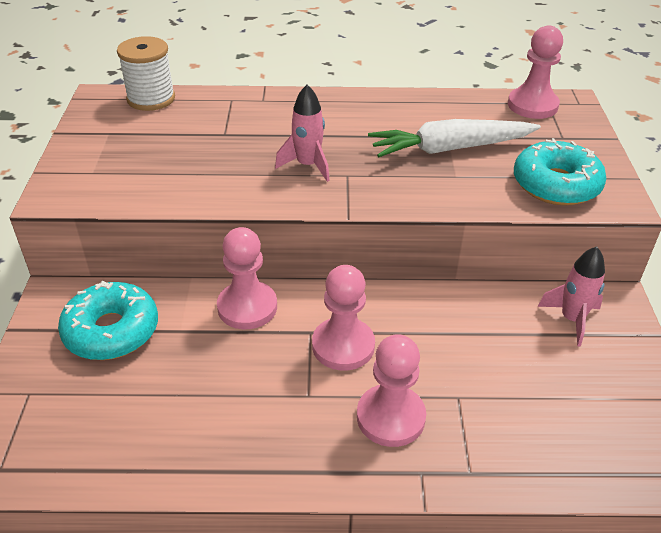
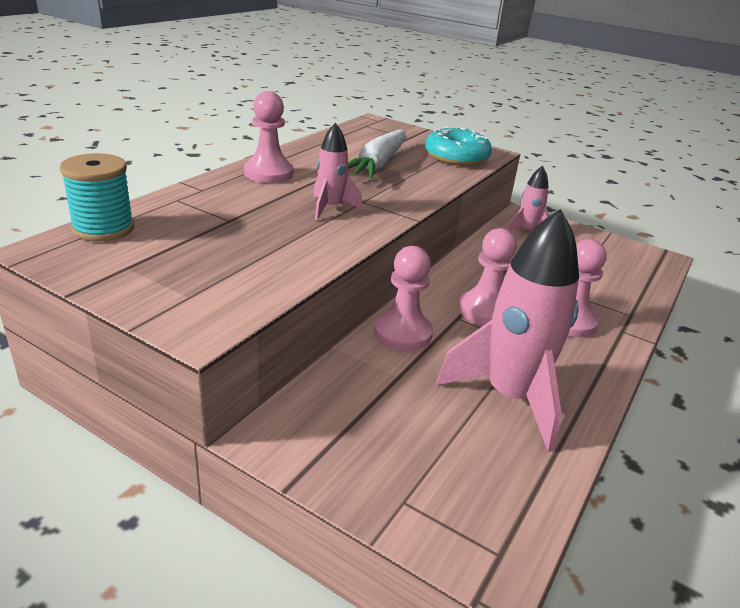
camera: 60 degrees left, 10 degrees down
(111, 331) = (362, 415): turquoise donut -> none
(151, 99) = (103, 228): white spool -> turquoise spool
(206, 412) = (510, 397): none -> pink rocket
(532, 105) = (363, 129): pink pawn -> pink pawn (268, 173)

